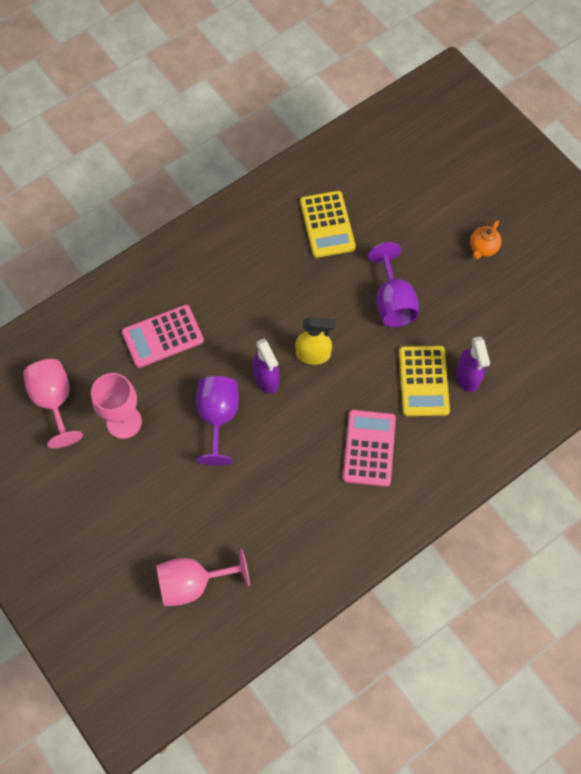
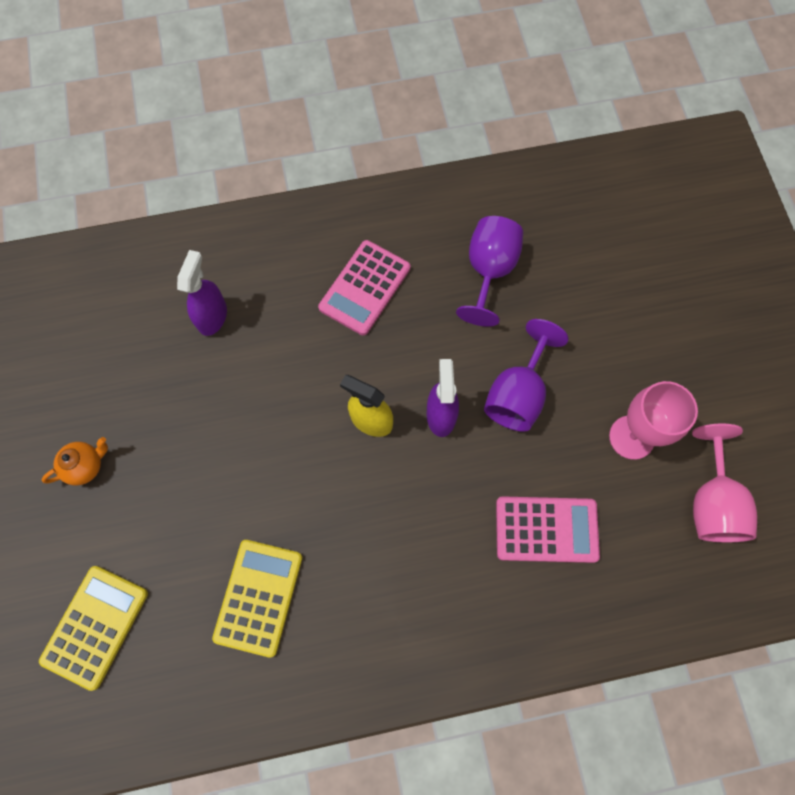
camera: 155 degrees left, 5 degrees up
(193, 583) = (611, 235): pink goblet -> none
(393, 302) = (240, 444): purple goblet -> purple goblet (489, 271)
(423, 381) = (263, 333): yellow calculator -> yellow calculator (95, 626)

